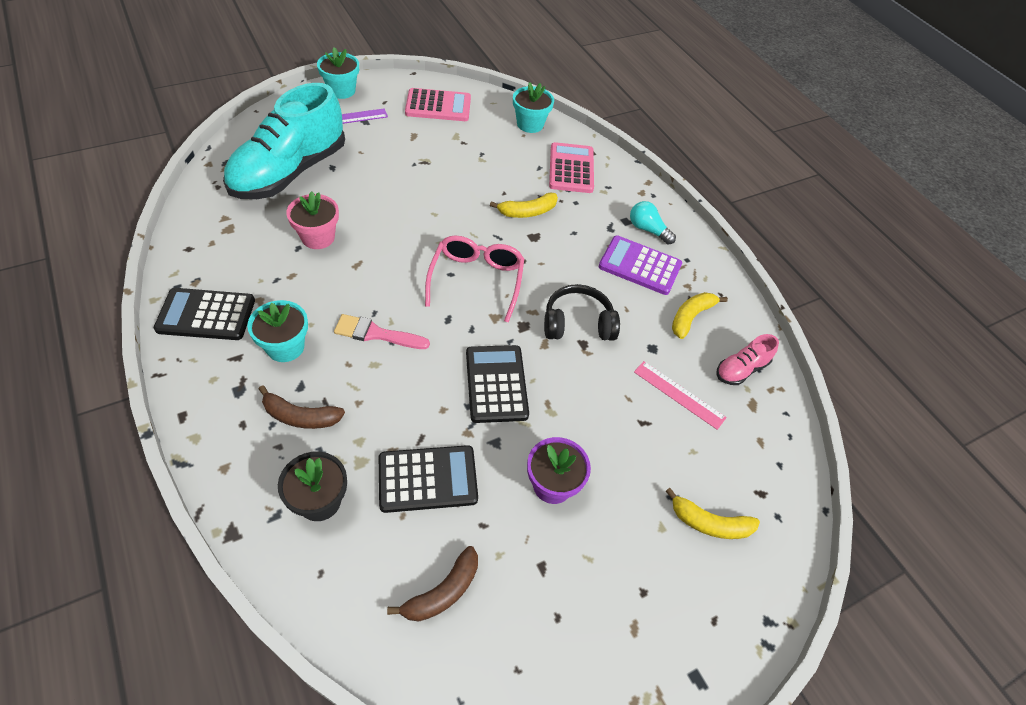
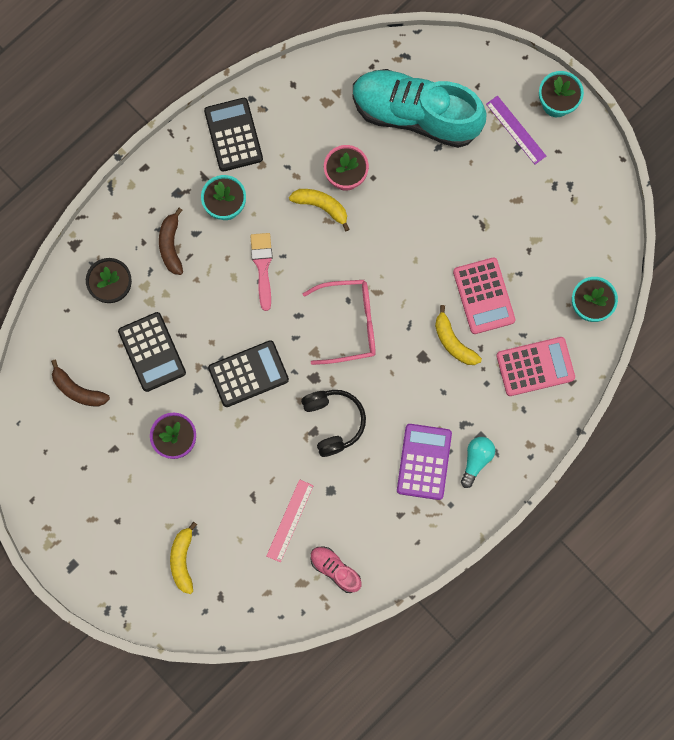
camera: 80 degrees right, 25 degrees up
(438, 106) = (576, 205): pink calculator -> pink calculator (484, 296)
(691, 317) = (378, 518): yellow banana -> yellow banana (321, 206)

